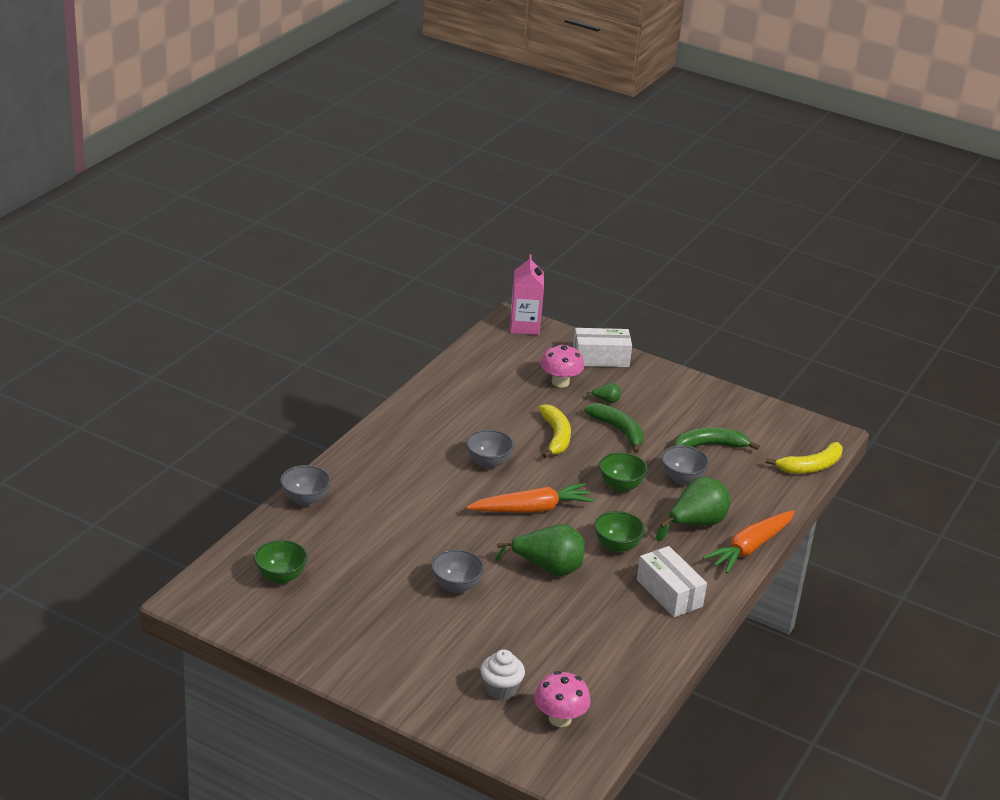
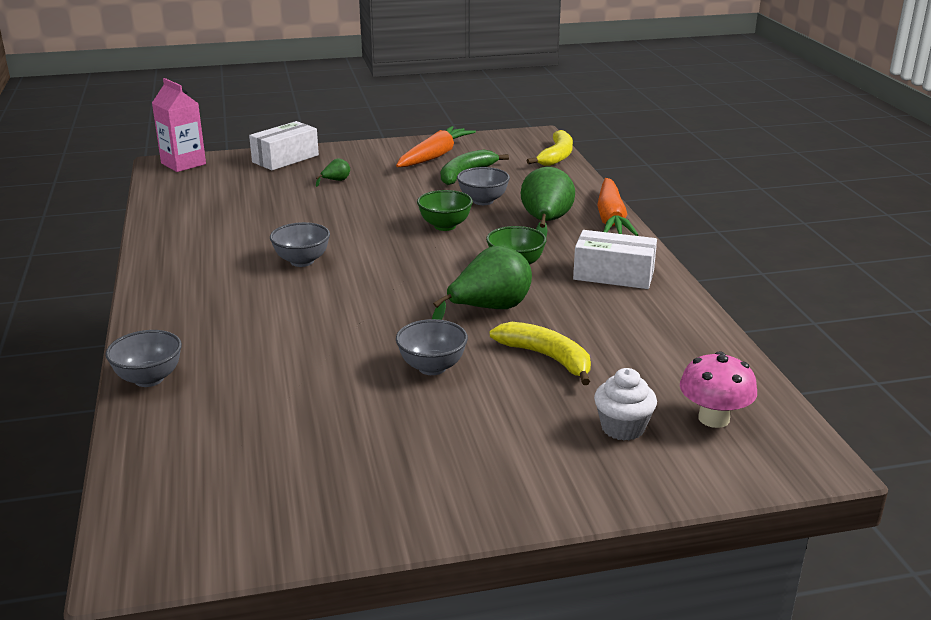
camera: 40 degrees left, 5 degrees down
(280, 577) = (226, 466): green bowl -> none
(532, 509) = (399, 275): orange carrot -> orange carrot (434, 156)
(556, 437) = (333, 219): yellow banana -> yellow banana (547, 357)
(560, 382) = (276, 184): pink mushroom -> none
(618, 430) = (379, 194): green banana -> none

